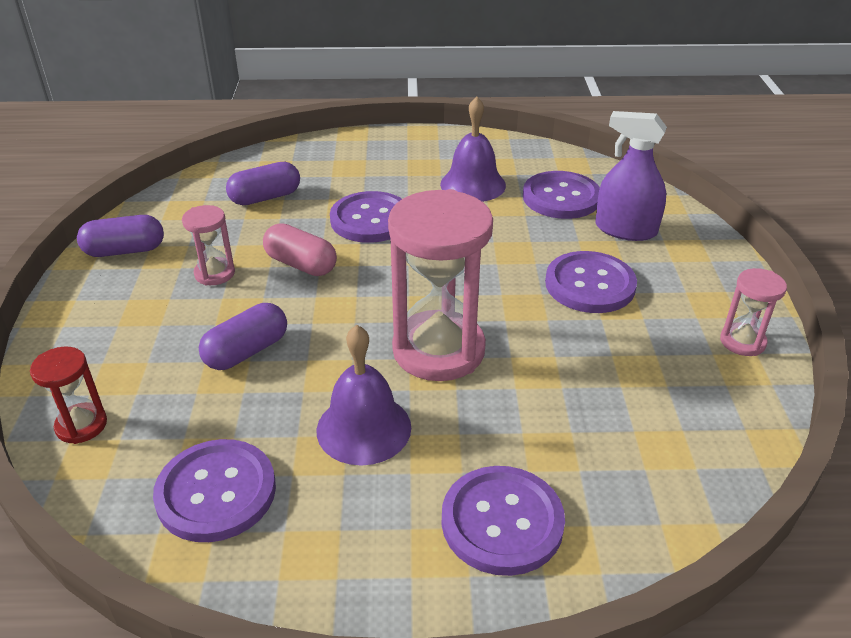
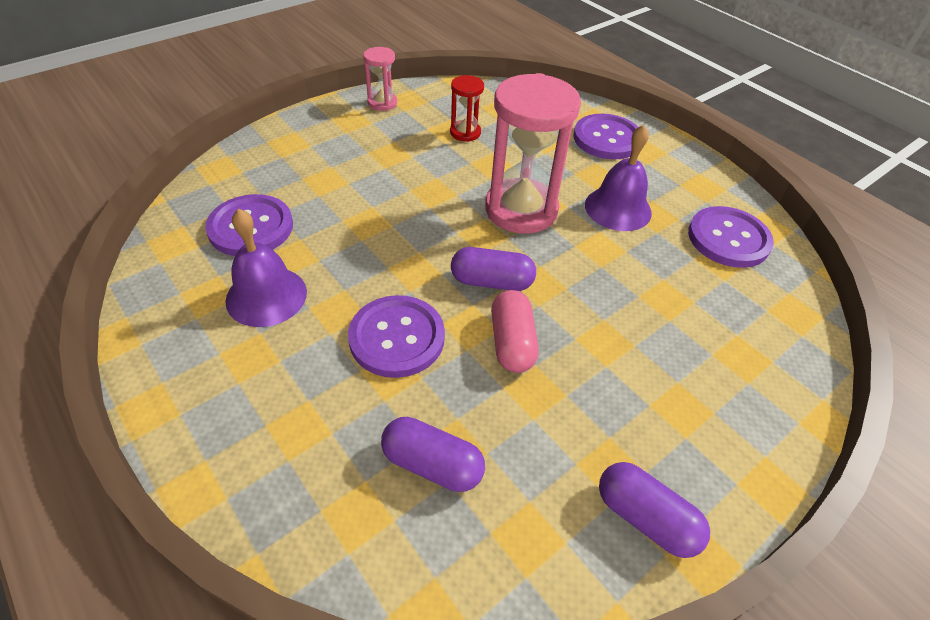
camera: 130 degrees left, 10 degrees up
(81, 425) = (790, 339): red hourglass -> red hourglass (465, 132)
(214, 273) = (588, 398): pink hourglass -> none
(247, 351) = (634, 302): purple capsule -> purple capsule (491, 281)
(590, 285) = (377, 171): purple button -> none
(625, 229) = (282, 177): purple spray bottle -> none

